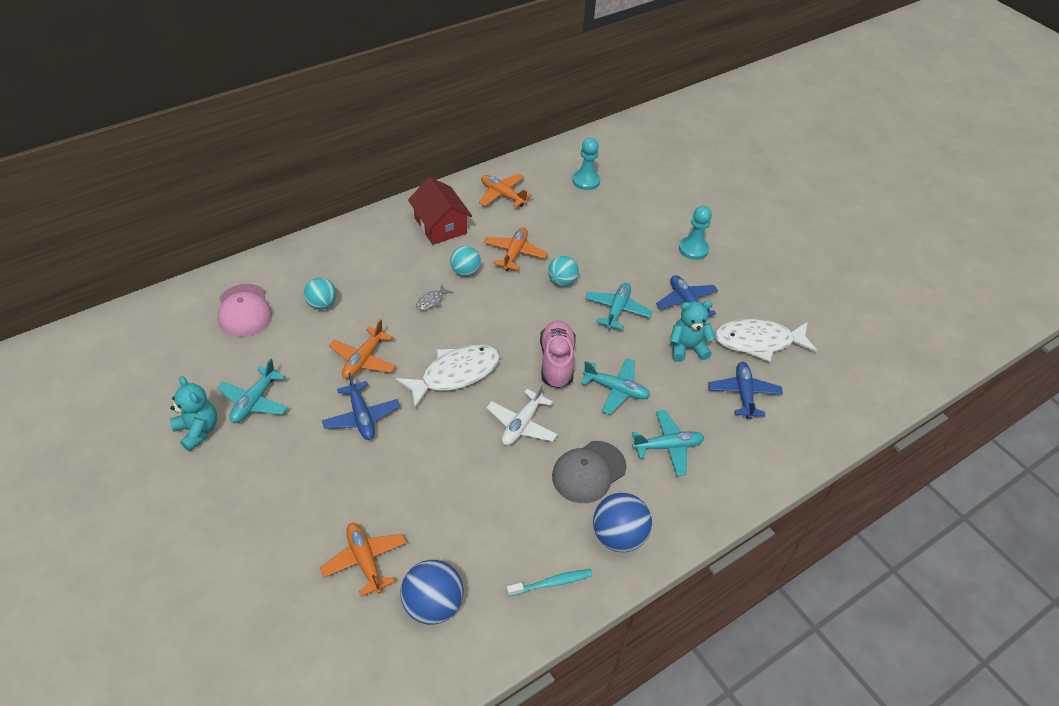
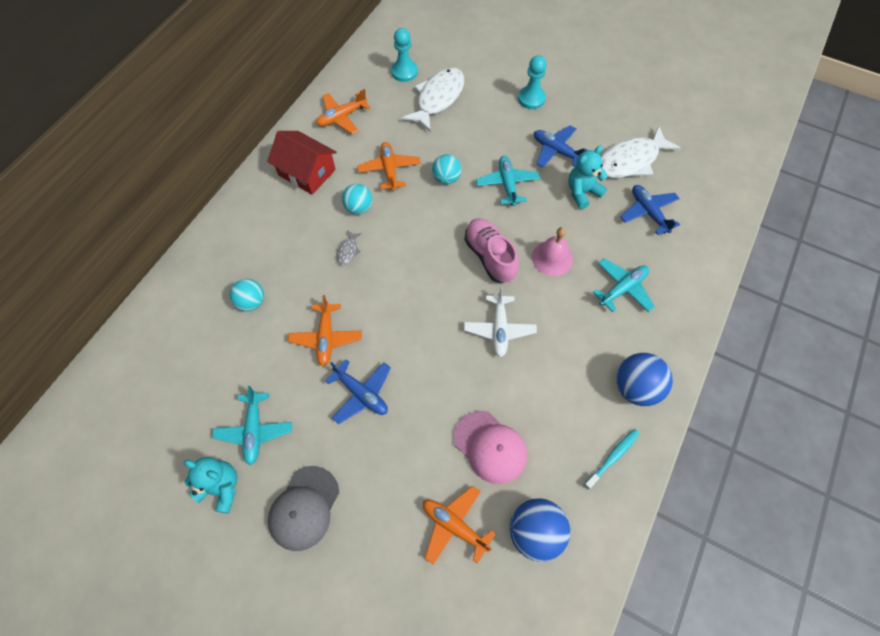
camera: 25 degrees left, 15 degrees up
(244, 310) = (182, 345): pink cap -> pink cap (490, 447)
(455, 374) = (414, 311): white fish -> white fish (438, 98)
(502, 195) = (342, 117): orange plane -> orange plane turned 45 degrees counterclockwise
(588, 472) = (578, 343): grey cap -> grey cap (304, 508)
(616, 389) = (552, 258): turquoise plane -> pink bell

